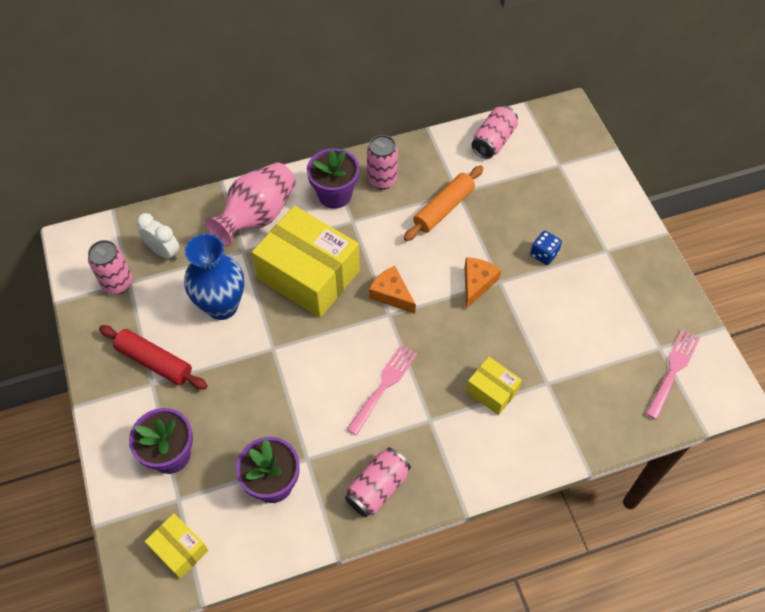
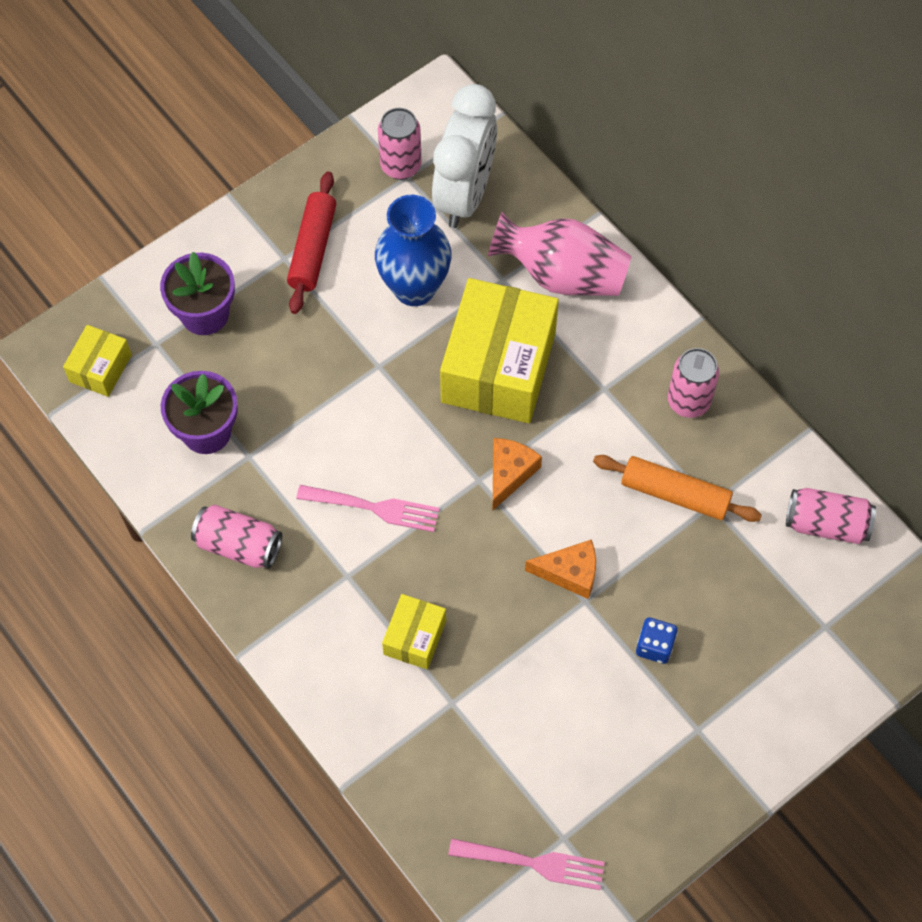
camera: 70 degrees right, 5 degrees up
(164, 252) = (464, 195): white clock -> white clock, size x1.91
(335, 195) = (637, 352): purple flower pot -> none

